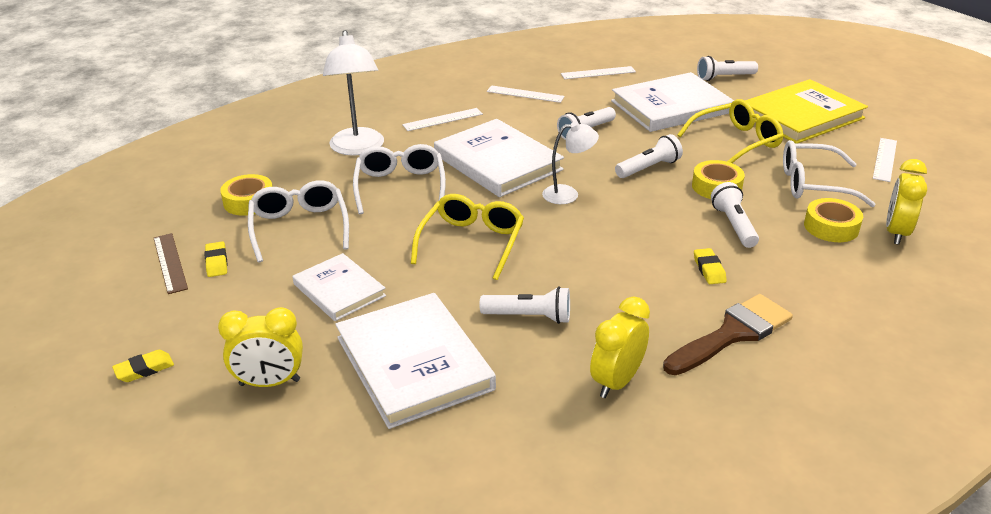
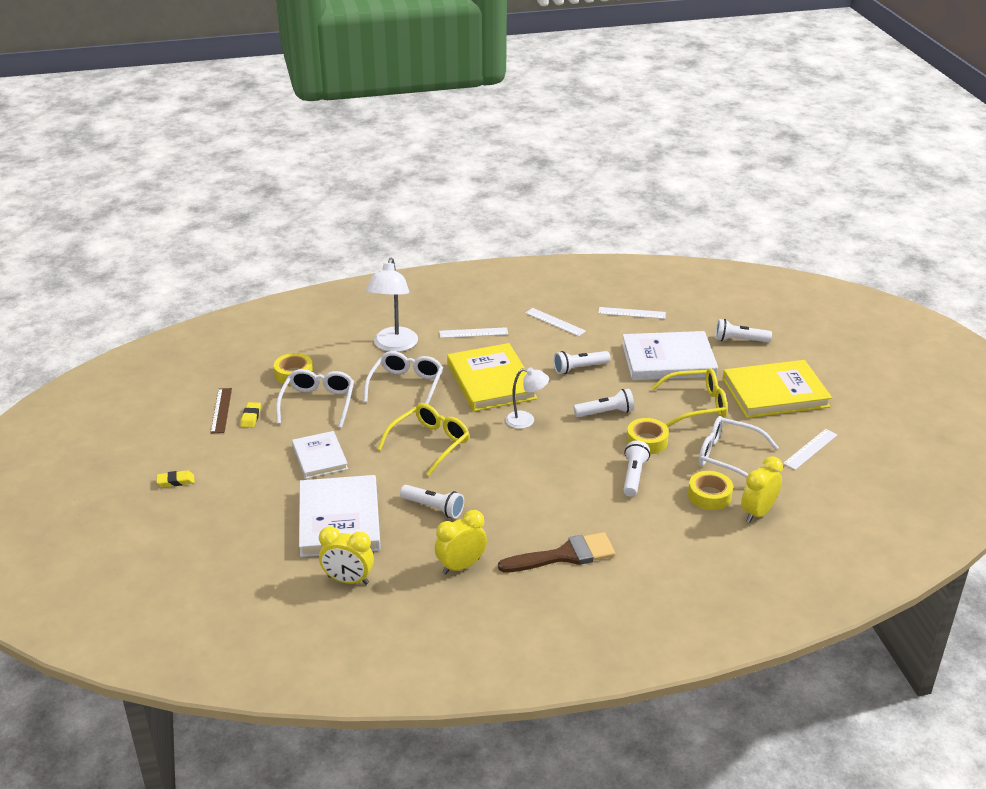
camera: 20 degrees right, 0 degrees up
(269, 383) = (245, 509): yellow clock -> yellow clock (348, 580)
(497, 162) = (491, 381): white book -> yellow book
(709, 269) = (586, 505): yellow eraser -> none

